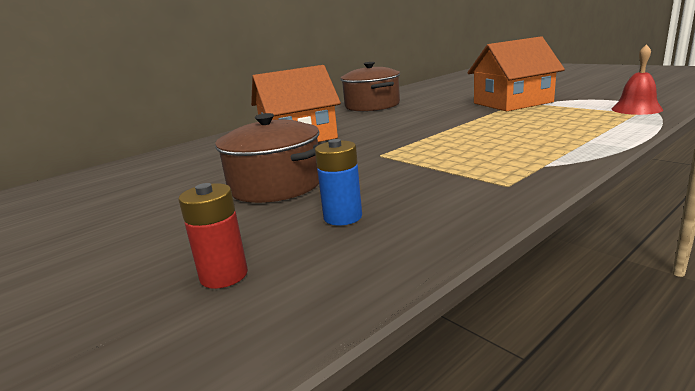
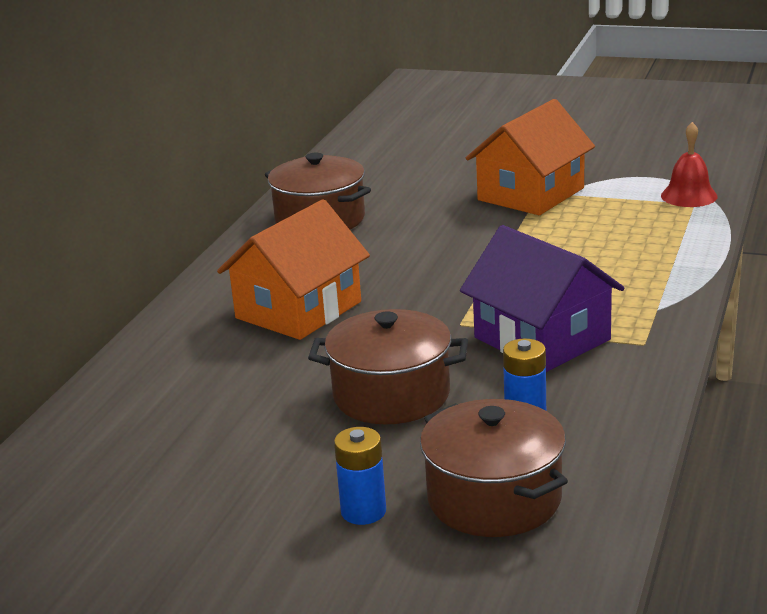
camera: 30 degrees left, 5 degrees up
(129, 256) = (363, 511): none -> blue battery
(224, 275) = (494, 499): red battery -> brown pot
(425, 170) = (542, 339): none -> purple house

